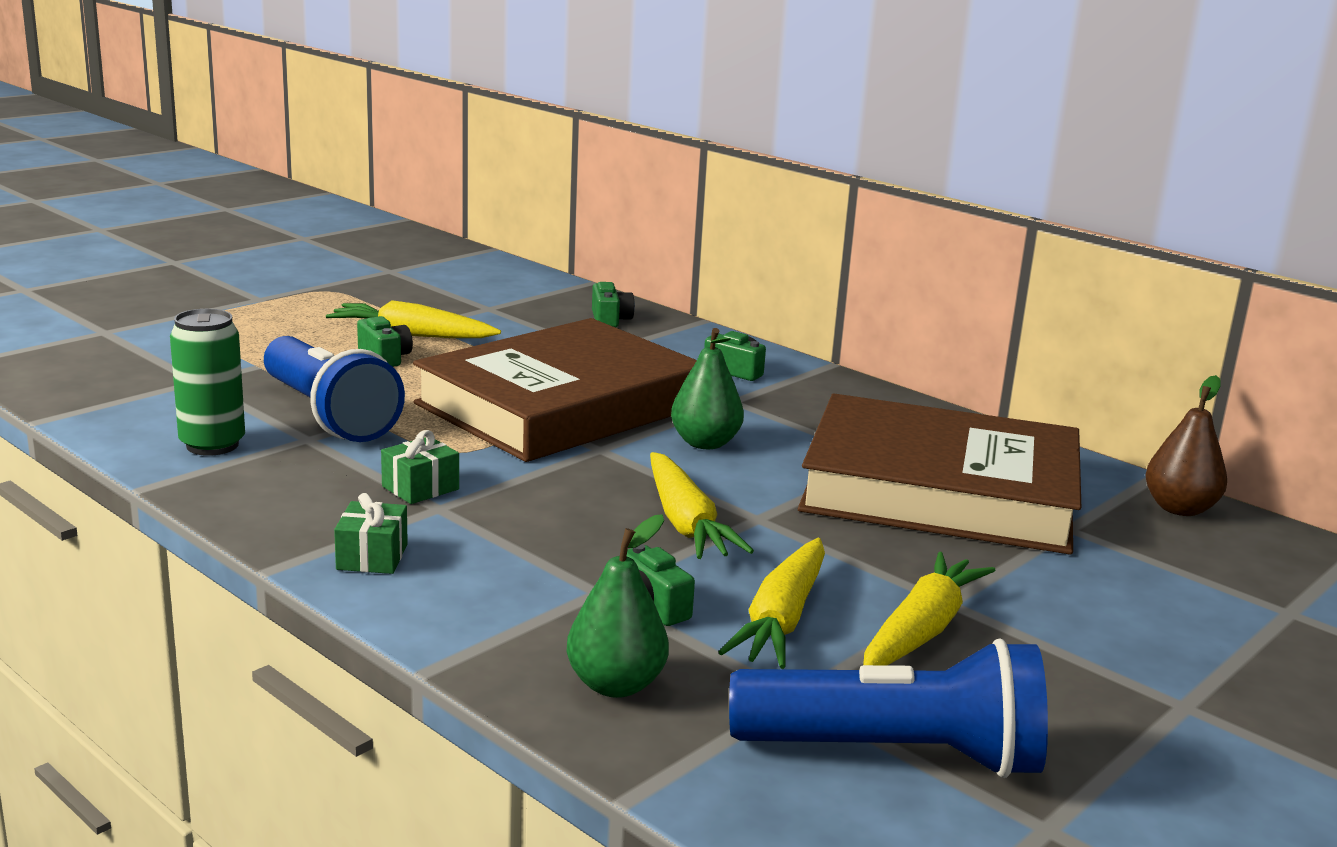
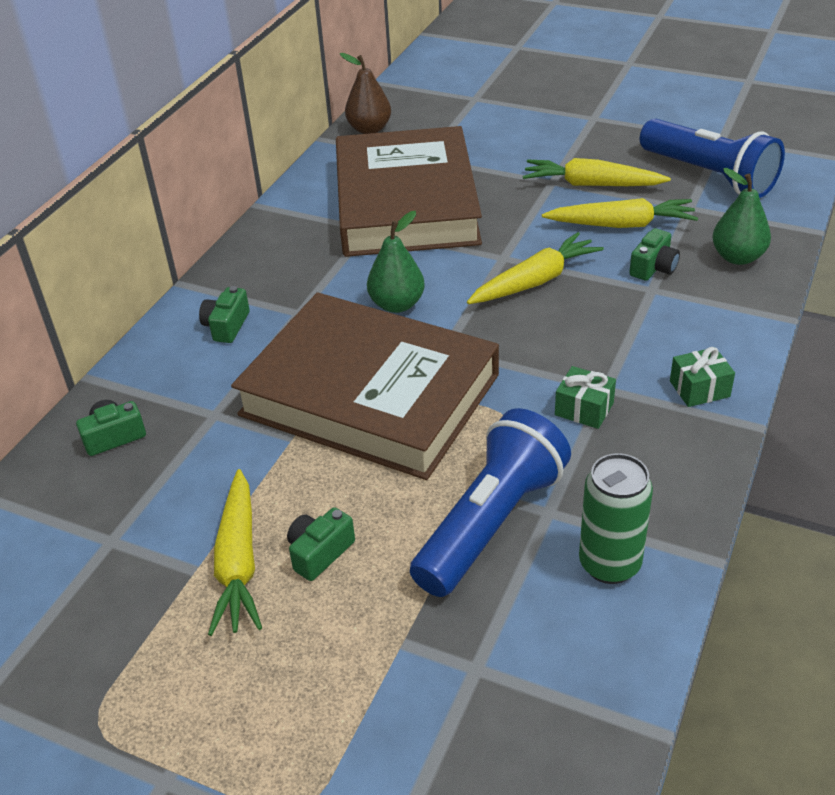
camera: 105 degrees left, 20 degrees up
(895, 754) = (709, 175): blue flashlight -> blue flashlight turned 150 degrees clockwise

